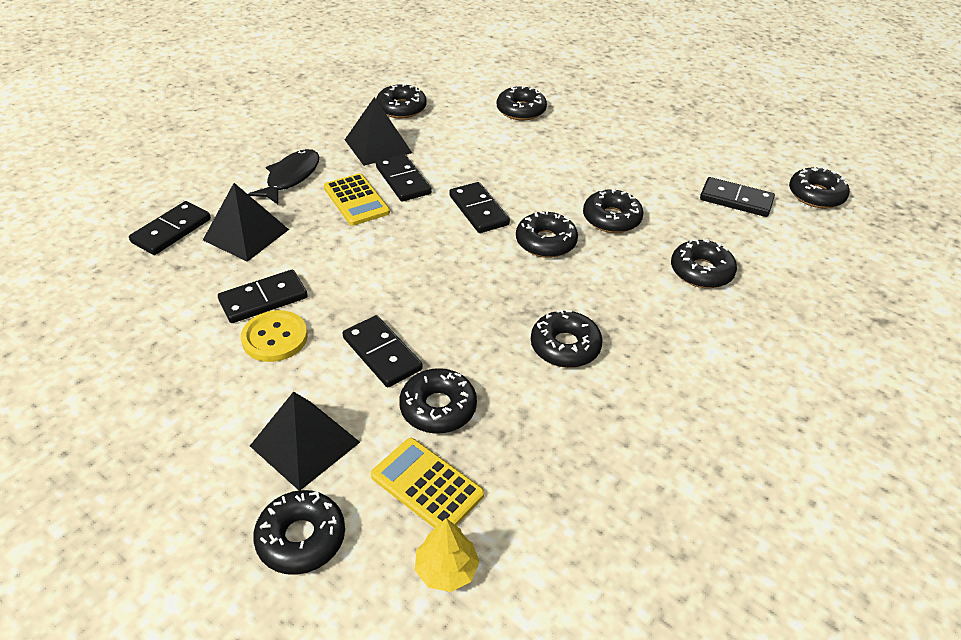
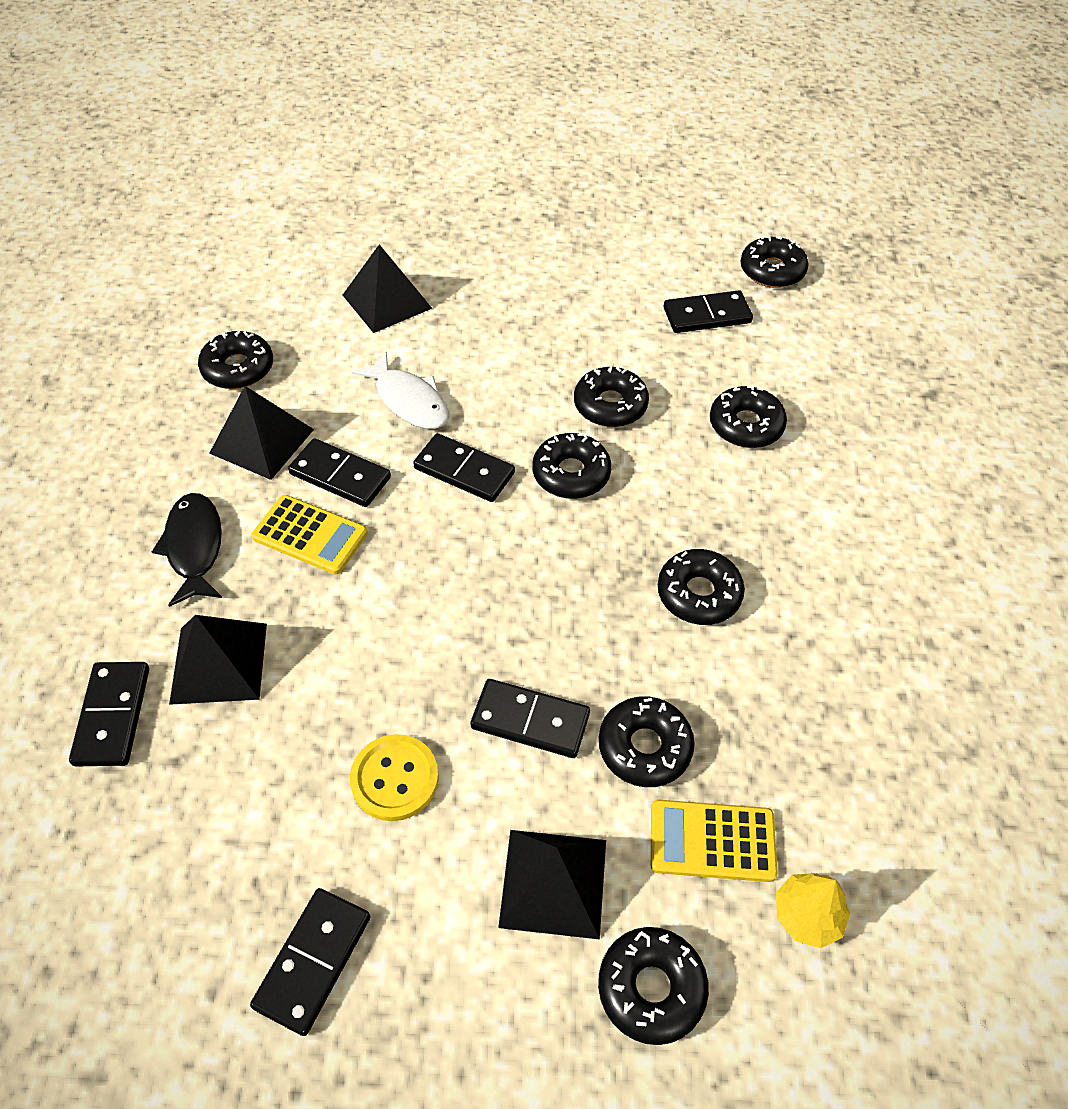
camera: 35 degrees left, 10 degrees up
(263, 299) = (331, 738): black domino -> black domino (313, 961)
(482, 162) = (409, 401): none -> white fish
(521, 110) = (387, 301): black donut -> black pyramid

